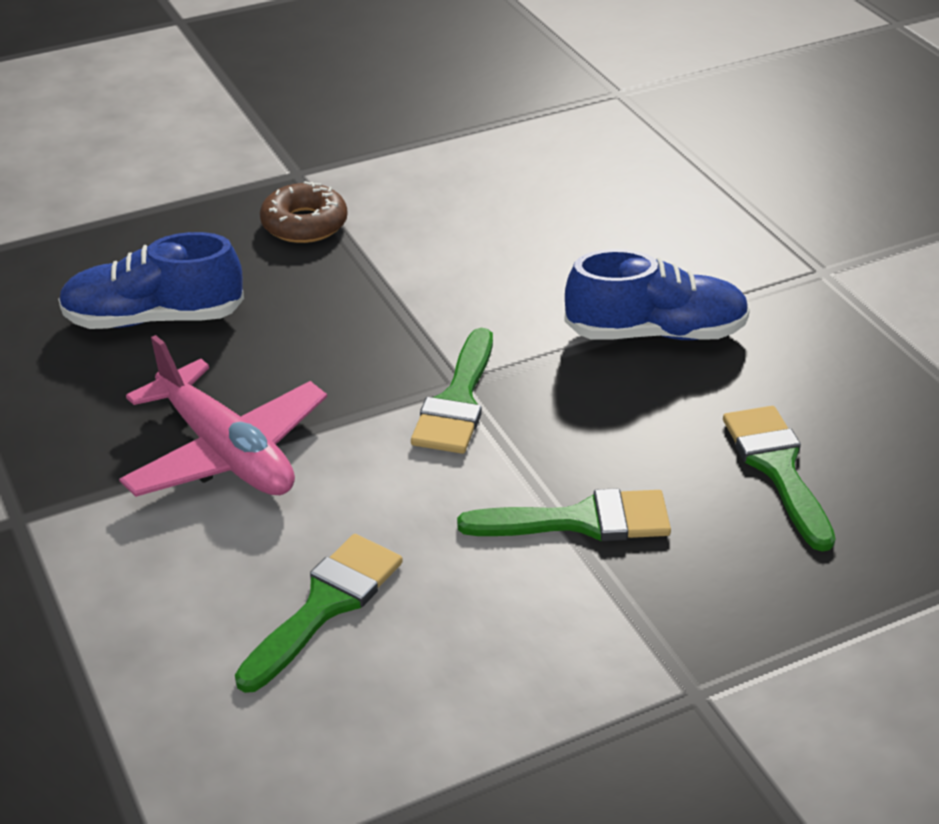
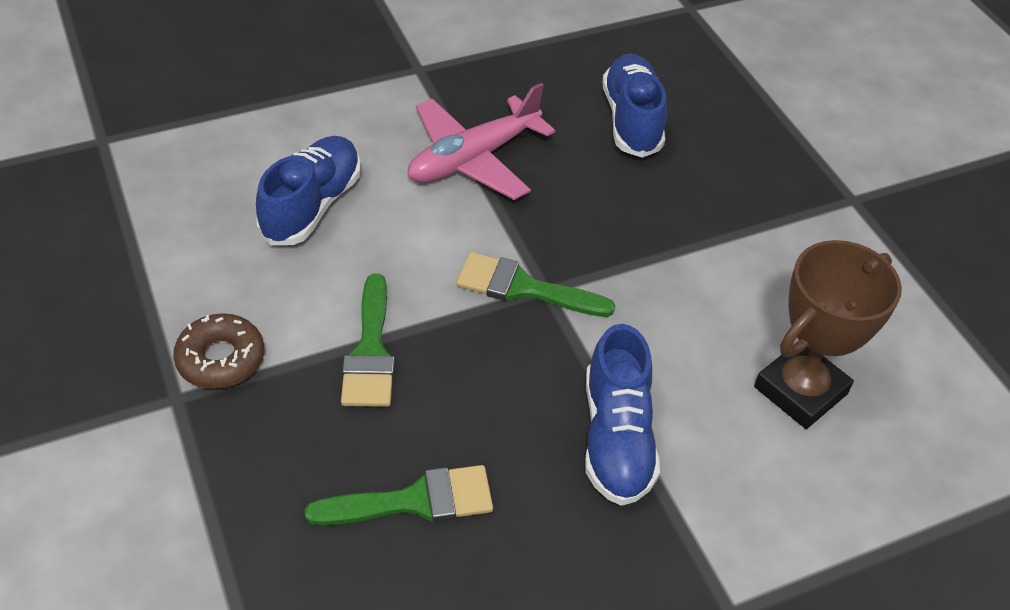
camera: 90 degrees right, 10 degrees up
(304, 224) = (771, 203): brown donut -> brown donut (221, 359)
(325, 605) = (312, 205): green brush -> blue shoe
(567, 222) = (800, 390): none -> brown trophy

